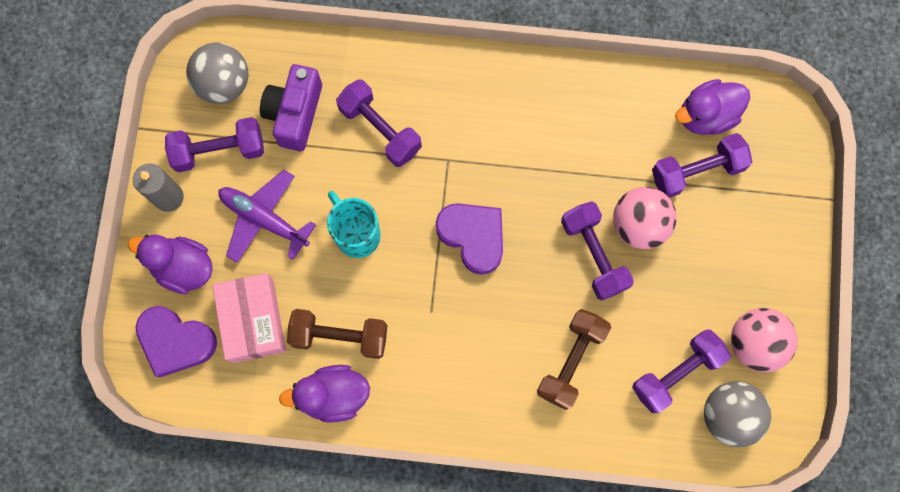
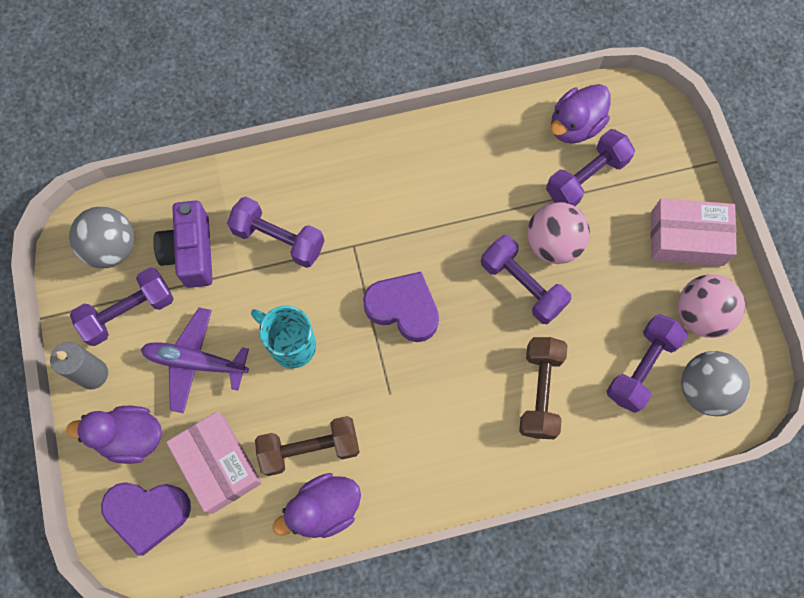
camera: 20 degrees left, 5 degrees down
(771, 265) = (687, 239): none -> pink box

